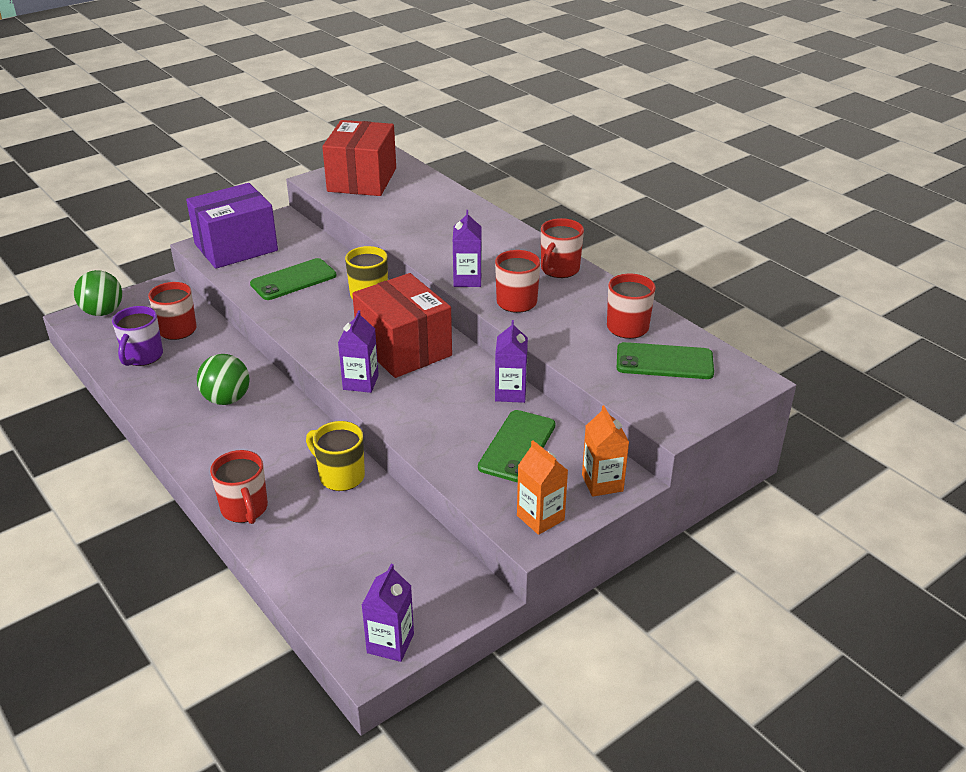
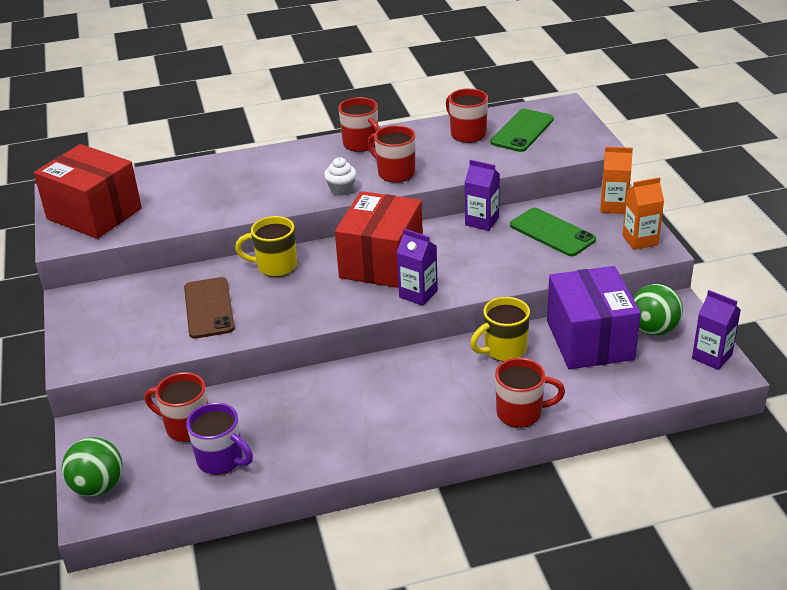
camera: 65 degrees left, 0 degrees up
(227, 399) = (344, 405): green ball -> green ball (653, 329)
(236, 247) = (104, 339): purple box -> purple box (589, 340)
(293, 280) = (209, 308): green phone -> brown phone
(403, 348) = (381, 262): red box -> red box turned 60 degrees counterclockwise
(467, 280) = (341, 189): purple carton -> white cupcake

